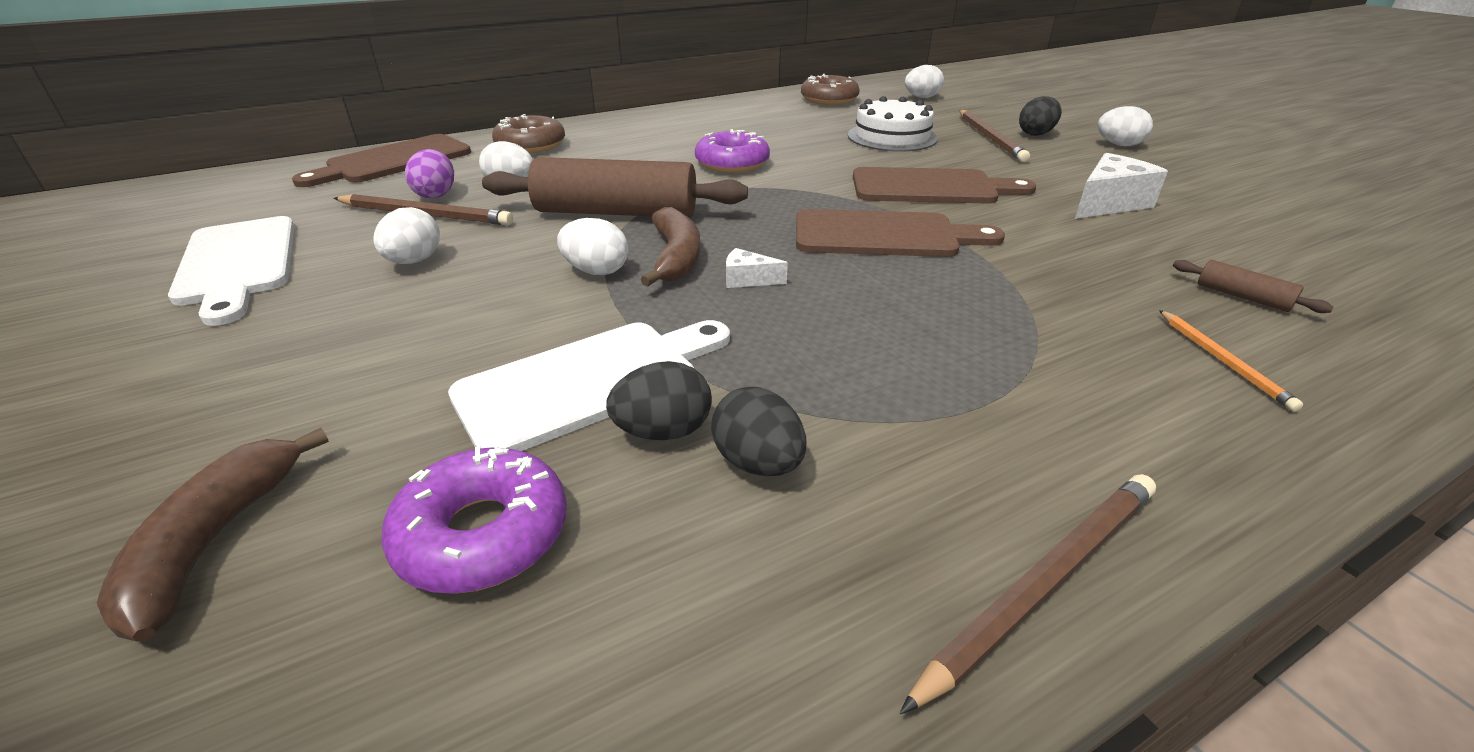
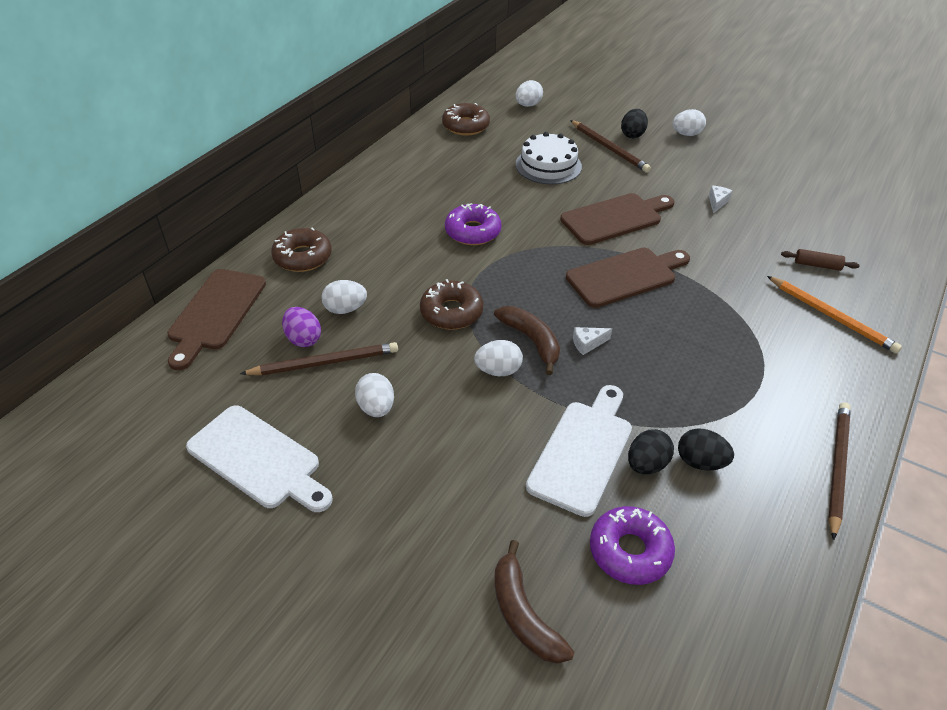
camera: 30 degrees left, 10 degrees up
(616, 212) = (451, 312): brown rolling pin -> brown donut
(1108, 203) = (717, 202): white cheese -> white cheese, size x0.52
(1223, 361) = (831, 316): orange pencil -> orange pencil, size x1.65

